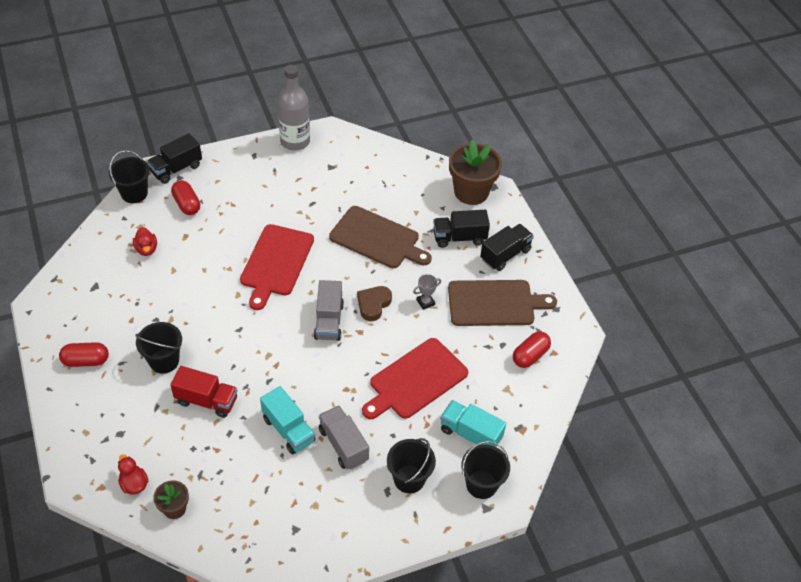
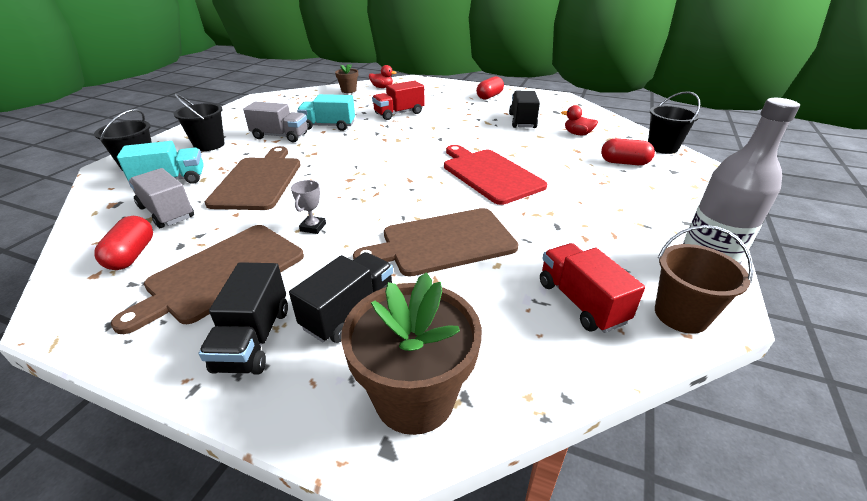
camera: 135 degrees right, 15 degrees down
(164, 361) = (453, 112): black bucket -> none
(176, 169) = (691, 174): black truck -> black truck (522, 121)
(329, 321) = (385, 171): grey truck -> grey truck (167, 212)
(346, 141) = (681, 315): none -> brown bucket
(370, 171) = (581, 302): none -> red truck
(373, 304) = (364, 198): brown heart -> none
(415, 380) = (258, 181): red cutting board -> brown cutting board

